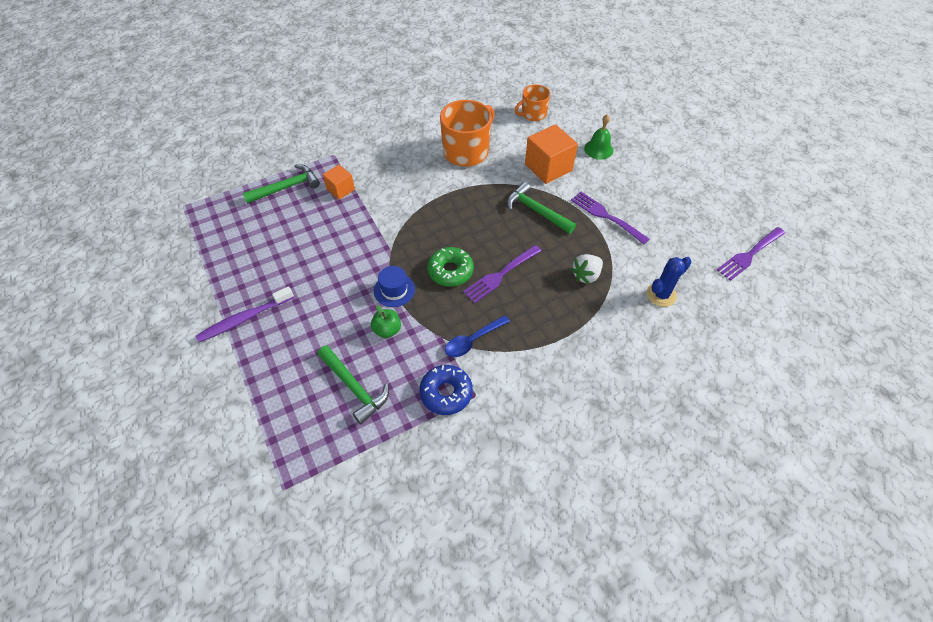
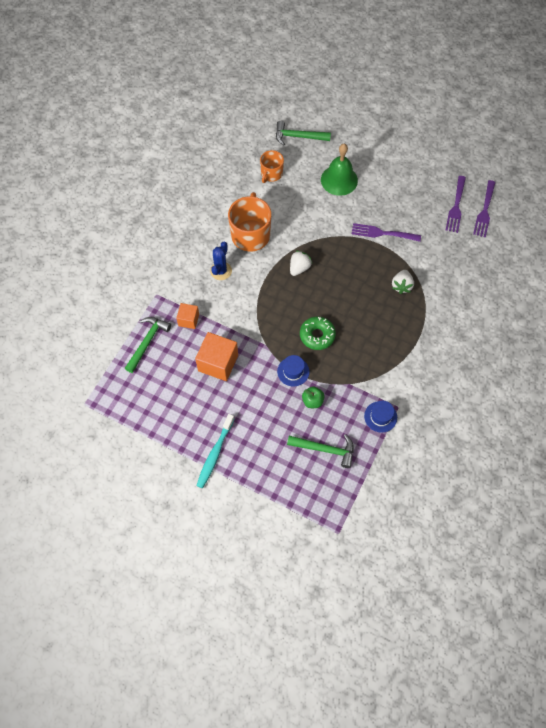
camera: 35 degrees left, 10 degrees up
(244, 319) = (215, 454): purple toothbrush -> turquoise toothbrush
(446, 393) = (380, 416): blue donut -> blue hat
(473, 340) = (369, 374): blue spoon -> none
(488, 202) = (299, 268): none -> white strawberry
(500, 275) = (350, 318): purple fork -> purple fork (456, 206)
(536, 211) = (336, 256): green hammer -> green hammer (298, 136)
(548, 167) = (317, 215): orange cube -> orange cube (218, 363)
(598, 149) = (339, 180): green bell -> green bell, size x1.55
(661, 295) = (453, 272): blue cactus -> blue cactus (221, 271)

